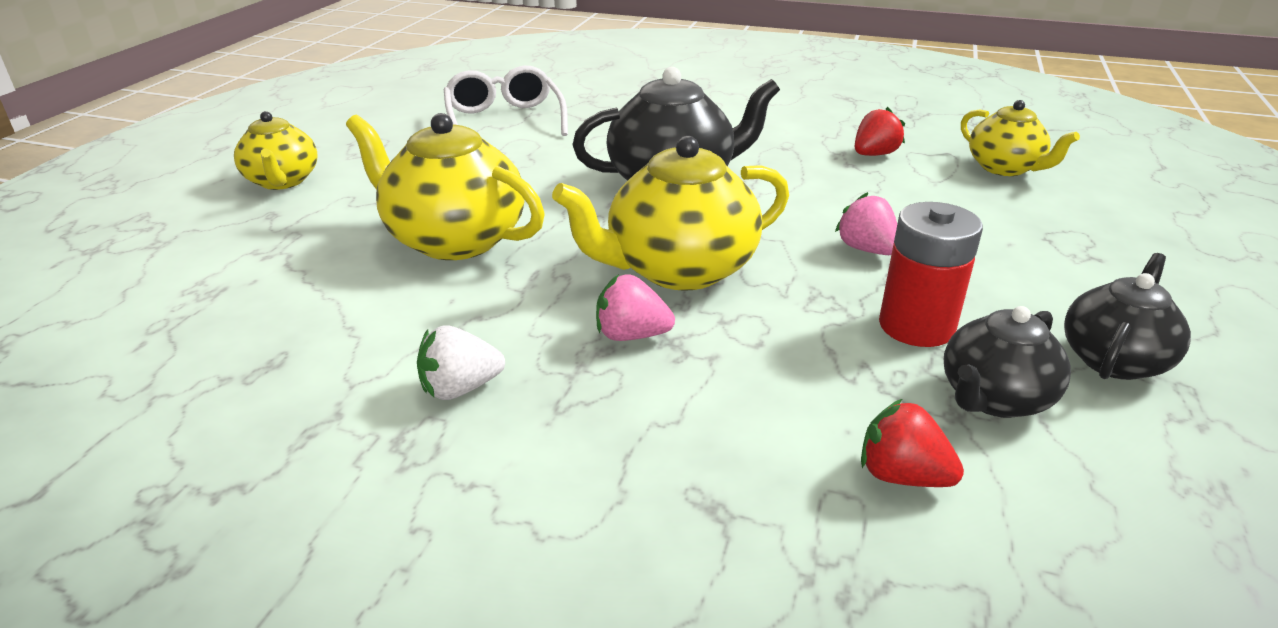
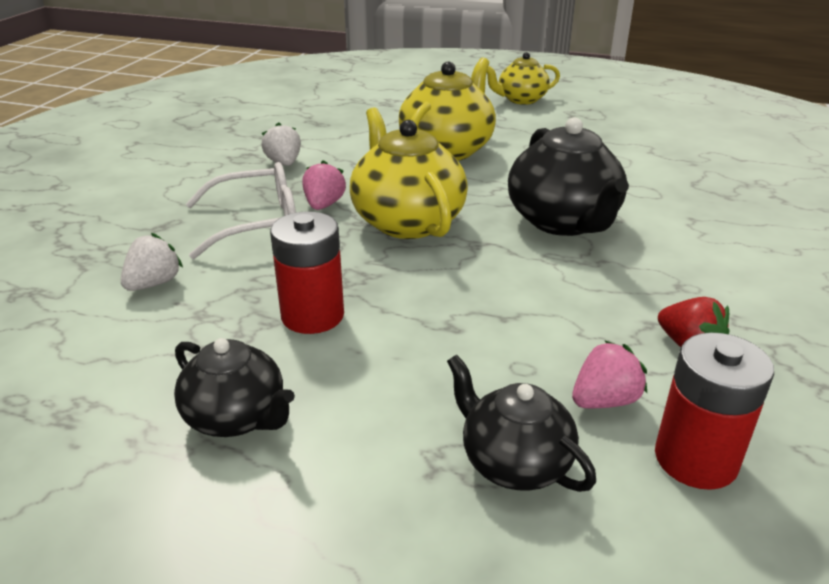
camera: 90 degrees right, 0 degrees up
(504, 120) = (668, 152): white glasses -> white glasses (257, 223)
(866, 249) = (442, 308): pink strawberry -> pink strawberry (604, 401)
(902, 476) = (154, 284): red strawberry -> white strawberry
(994, 398) = (210, 335): black teapot -> black teapot (514, 462)
(1005, 168) = (695, 459): yellow teapot -> red battery

